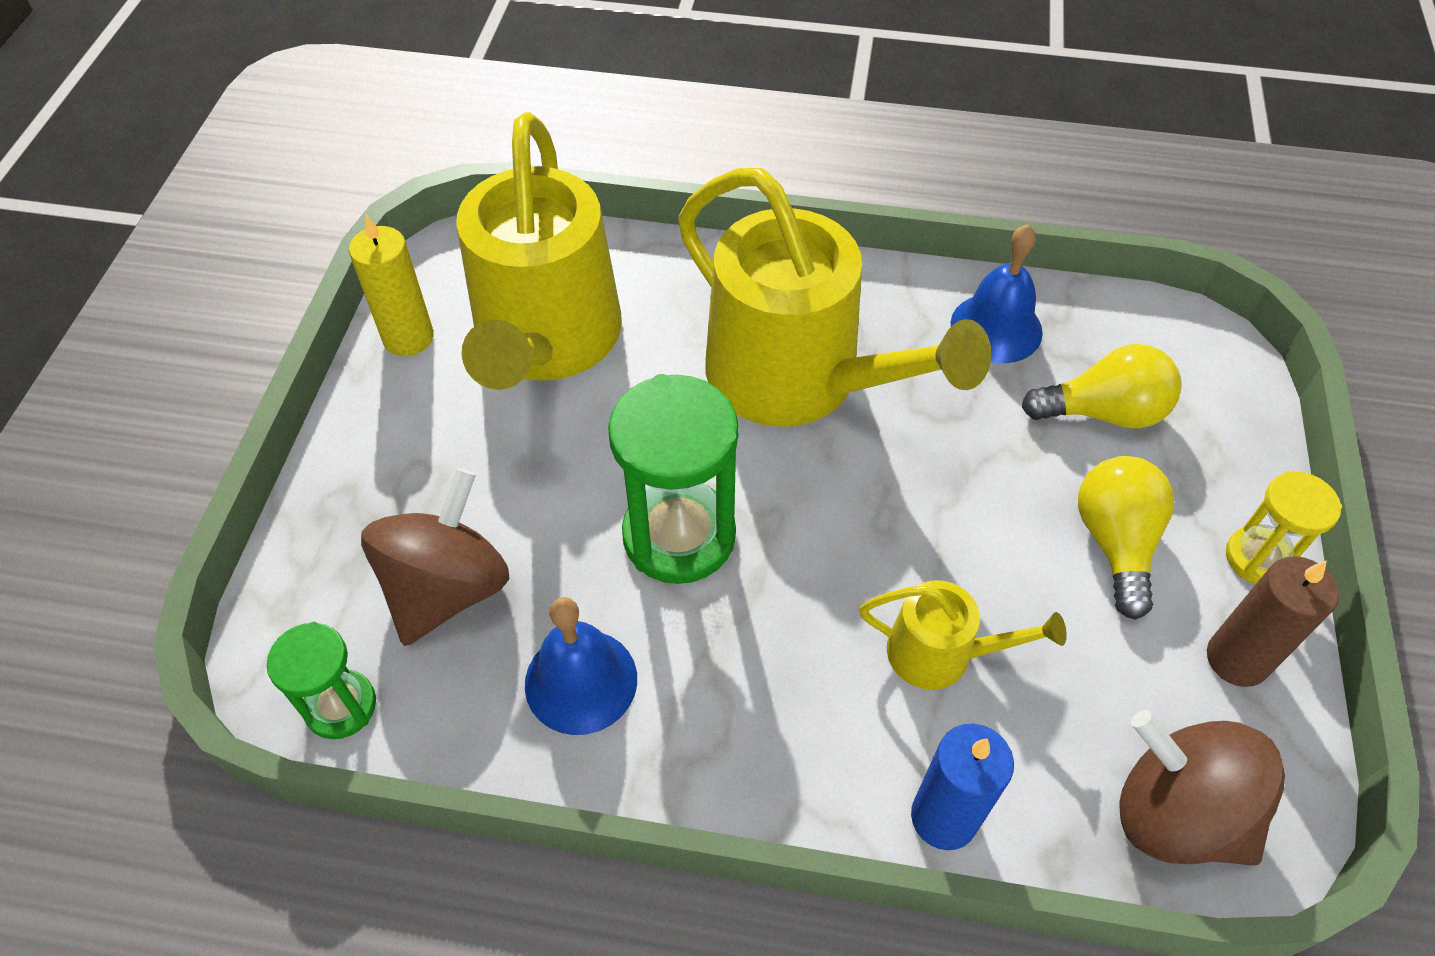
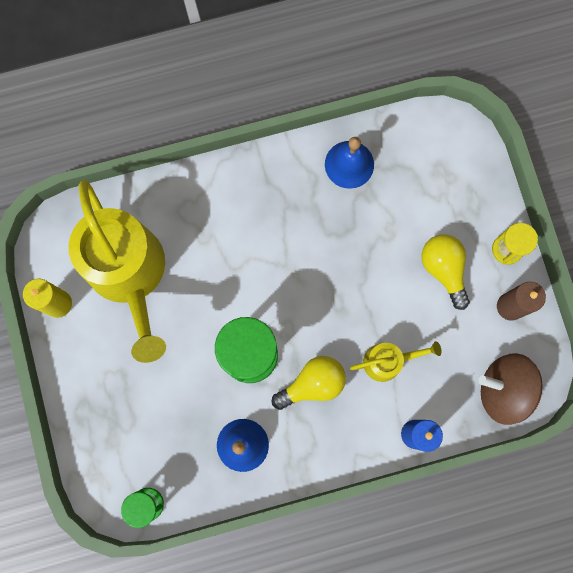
camera: 25 degrees left, 25 degrees up
(447, 588) = (160, 430): brown spinning top -> none
(797, 379) = (265, 241): yellow watering can -> none
(1103, 412) = (417, 196): yellow light bulb -> yellow light bulb (313, 384)

